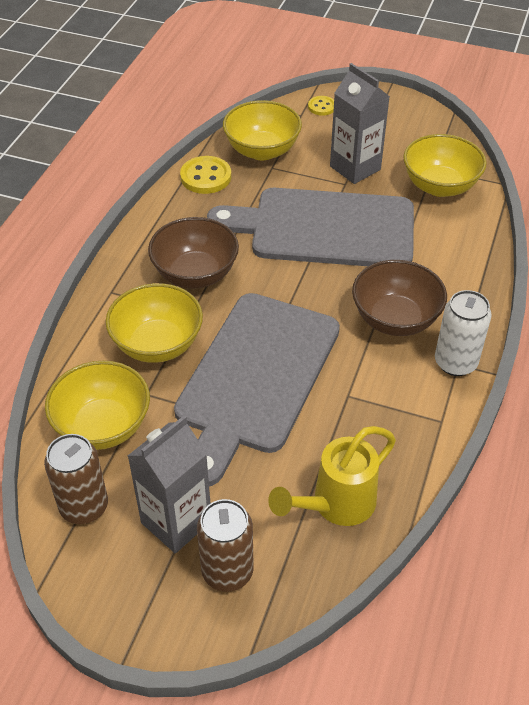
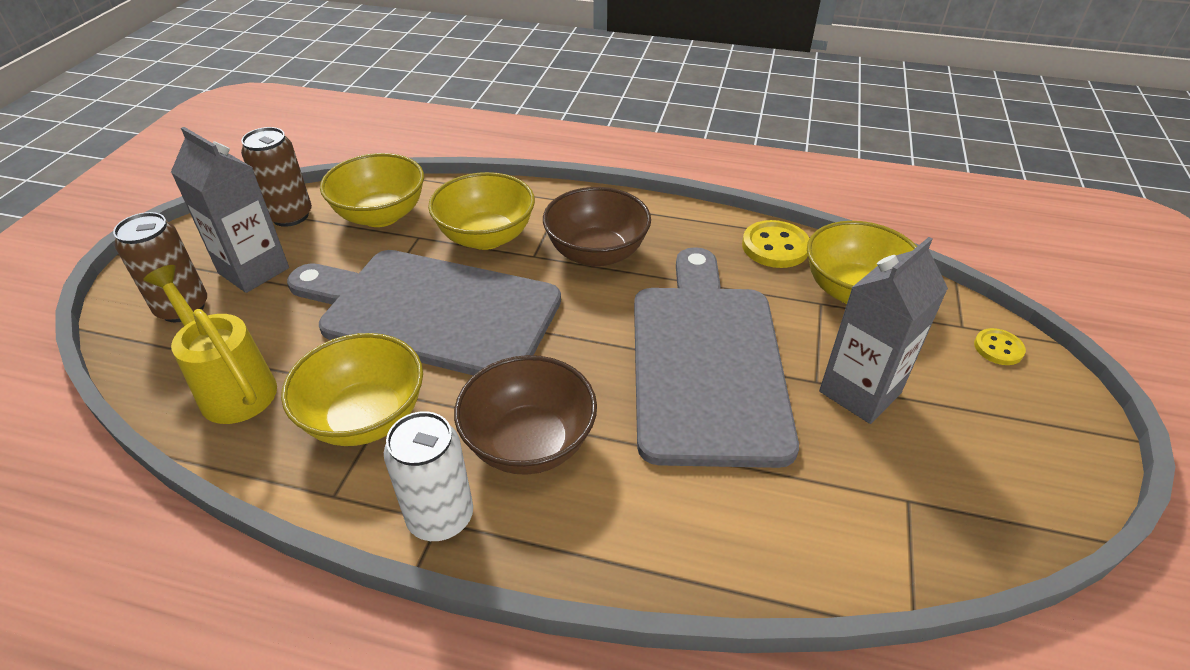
camera: 85 degrees right, 5 degrees down
(439, 186) = (860, 509): yellow bowl -> yellow bowl (365, 418)

